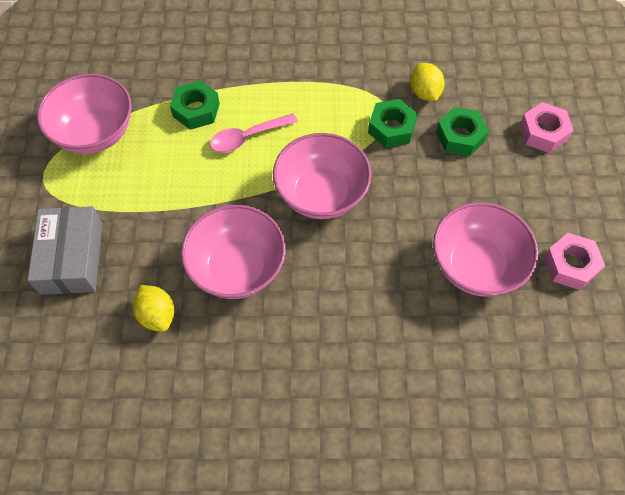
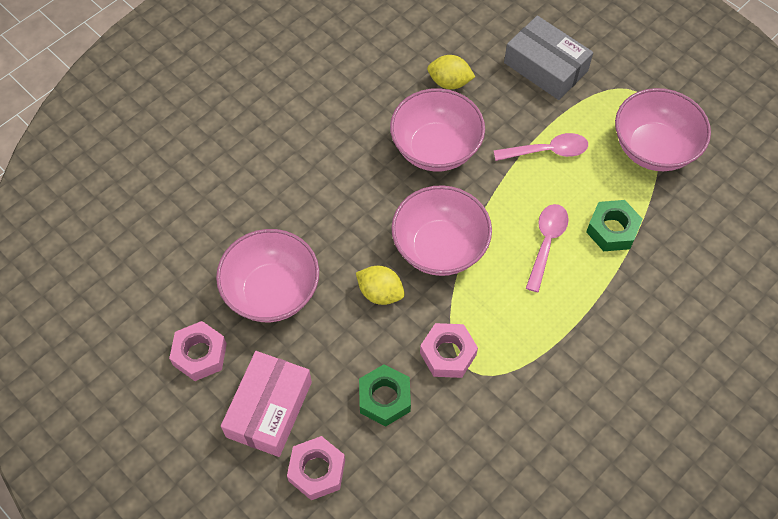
camera: 135 degrees right, 0 degrees up
(163, 193) = (547, 151): none -> pink spoon
(391, 128) = (448, 354): green nut -> pink nut
(424, 92) = (457, 418): yellow lemon -> yellow lemon (380, 293)
(546, 190) = (269, 409): none -> pink box

